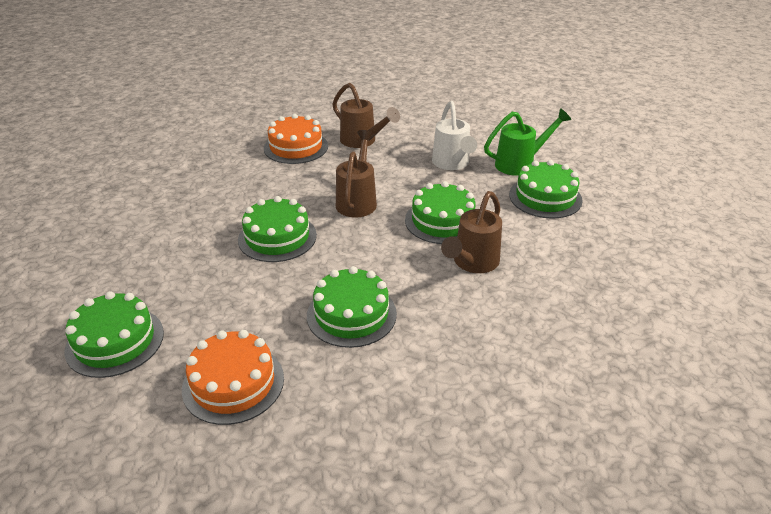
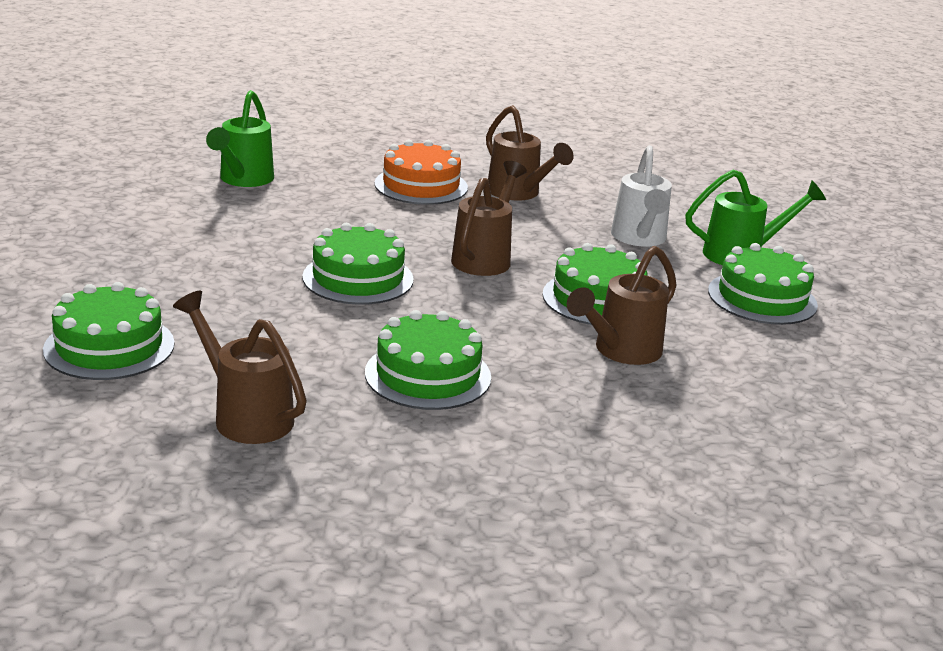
camera: 10 degrees right, 10 degrees down
(172, 166) = (243, 180): none -> green watering can
(233, 383) = (245, 414): orange cake -> brown watering can

